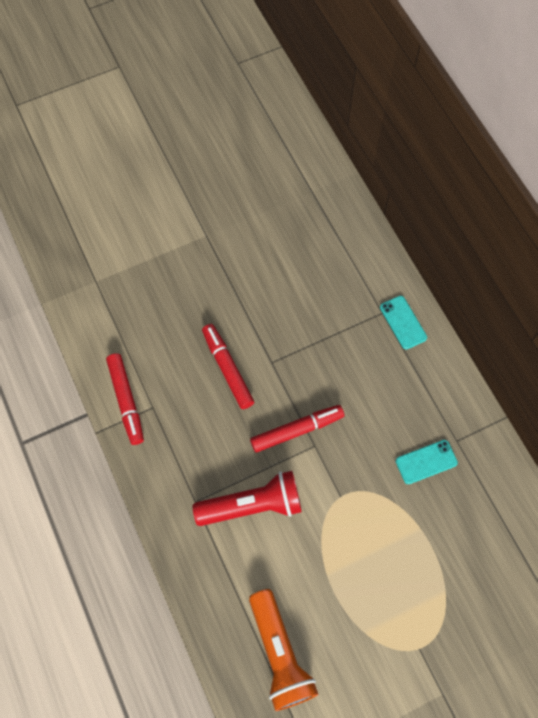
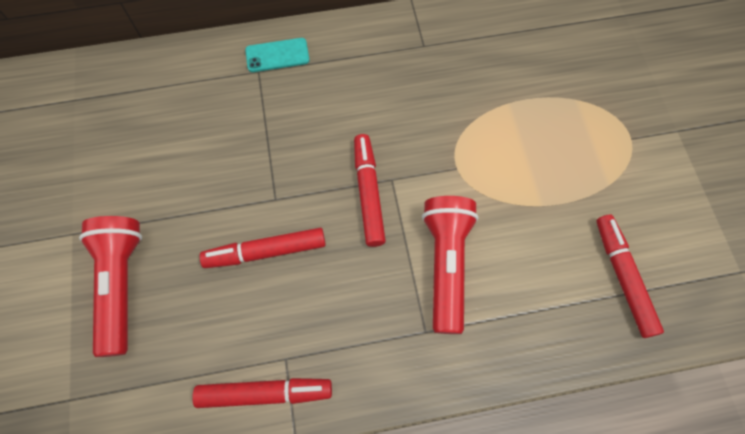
camera: 75 degrees left, 0 degrees up
(178, 281) = (121, 285): none -> red flashlight
(280, 654) = (623, 277): orange flashlight -> red marker
(426, 462) = (439, 78): turquoise phone -> none

